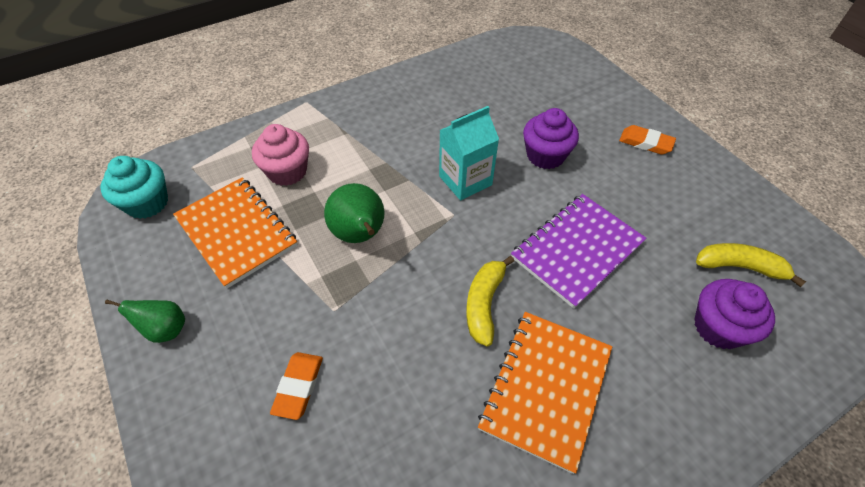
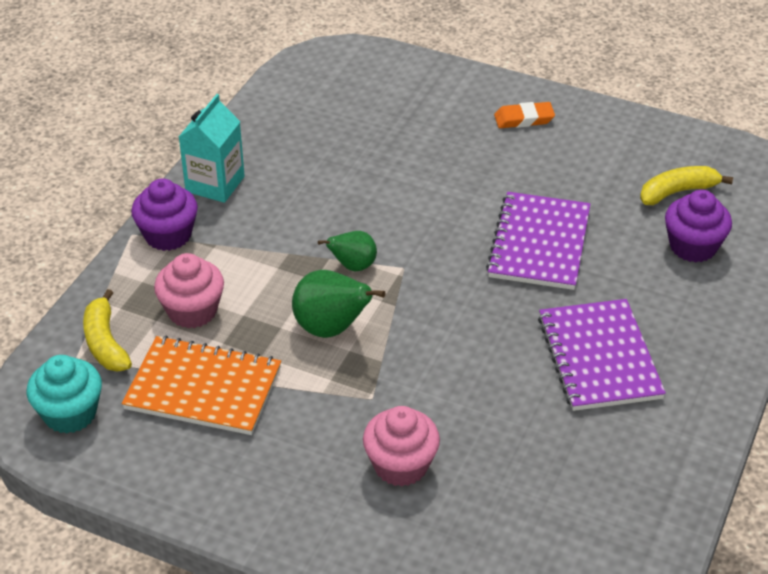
camera: 35 degrees left, 10 degrees down
(166, 329) = (229, 495): green pear -> green pear (353, 266)
(298, 386) = (401, 465): orange eraser -> pink cupcake
(465, 180) = (385, 232): turquoise carton -> turquoise carton (215, 184)
(484, 304) = (498, 324): yellow banana -> yellow banana (105, 343)
(545, 156) = (441, 174): purple cupcake -> purple cupcake (168, 235)
(546, 388) = (599, 357): orange notebook -> purple notebook

